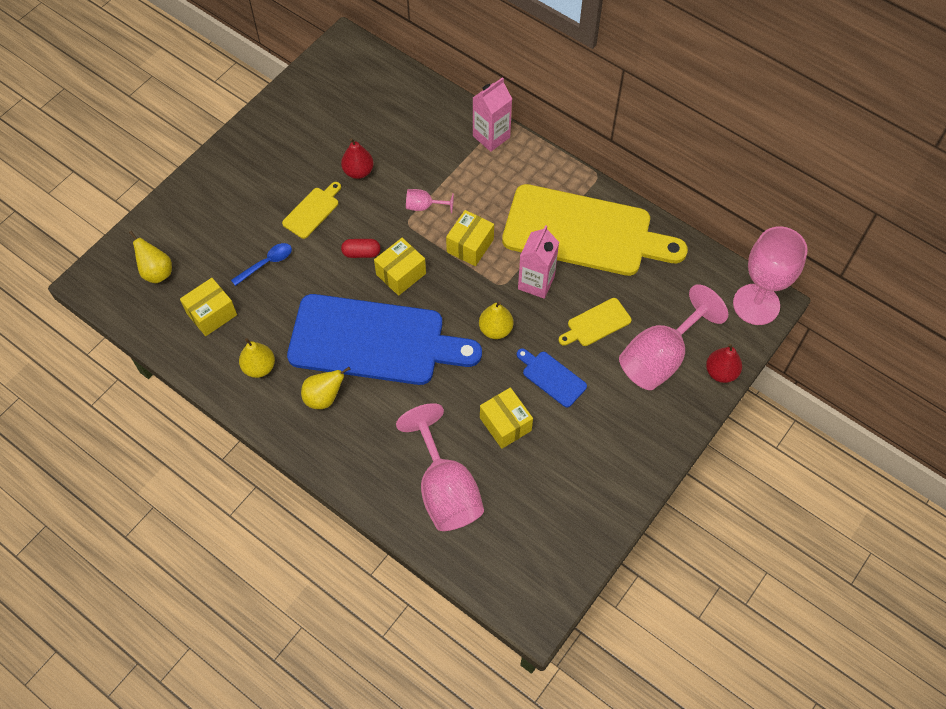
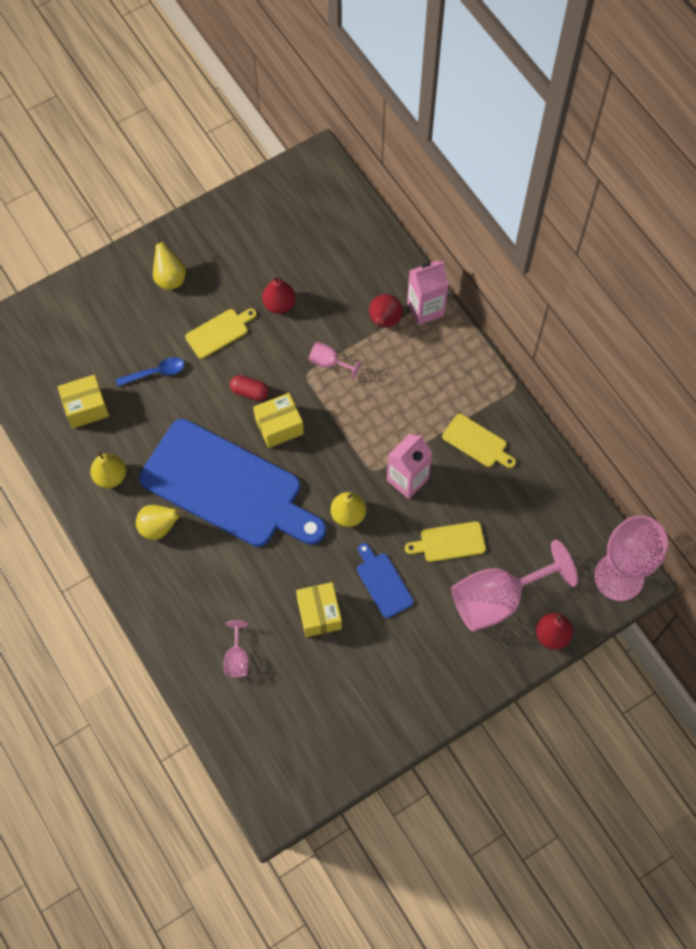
camera: 20 degrees right, 5 degrees up
(157, 272) = (50, 348): yellow pear -> yellow pear (170, 278)
(445, 489) = (237, 658): pink goblet -> pink goblet, size x0.45
(459, 157) = (384, 321): none -> red pear
(470, 246) = (358, 419): yellow box -> none
(584, 232) = (477, 442): yellow cutting board -> yellow cutting board, size x0.40

